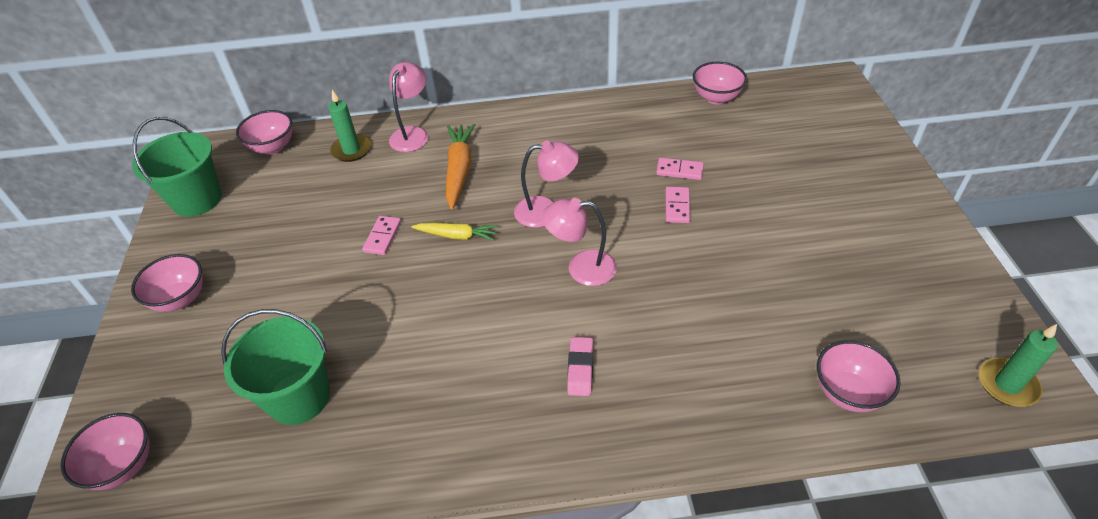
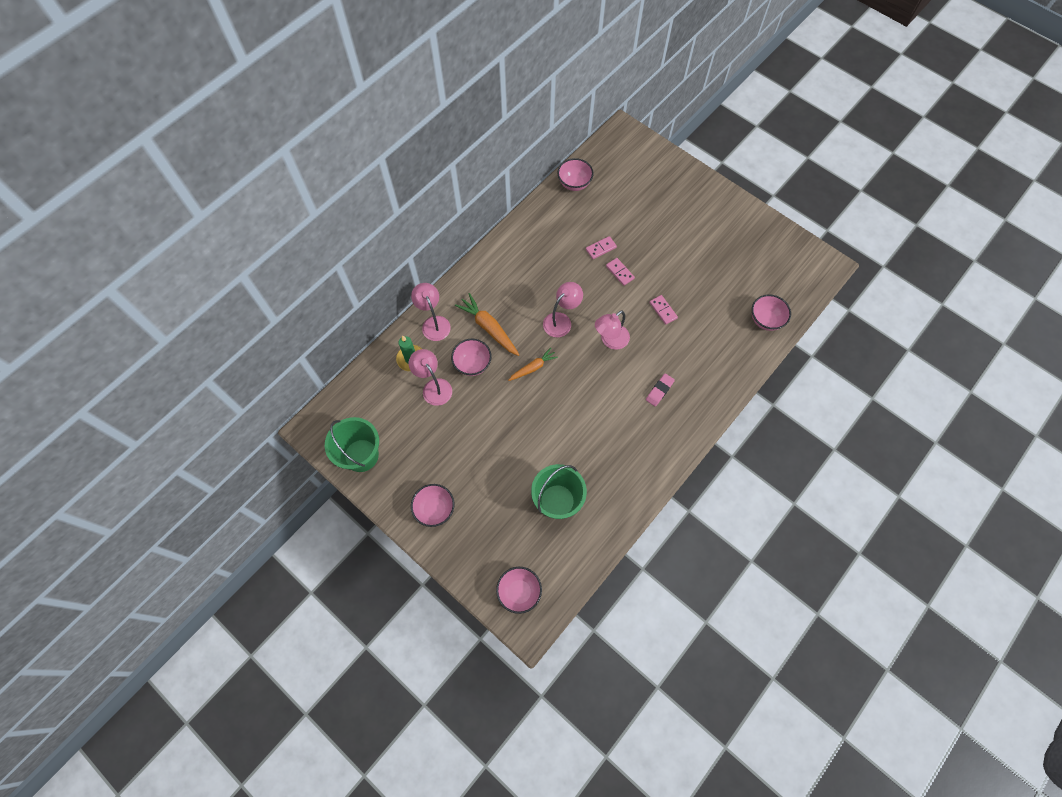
camera: 45 degrees left, 20 degrees up
(272, 147) = (359, 391): pink bowl -> pink bowl (472, 364)
(338, 186) = (433, 387): none -> pink lamp
(382, 237) = (496, 397): pink domino -> pink domino (663, 310)
(457, 236) = (533, 367): yellow carrot -> orange carrot
(580, 369) = (659, 391): pink eraser -> pink eraser turned 75 degrees clockwise
(1007, 384) = (814, 272): green candle -> none

